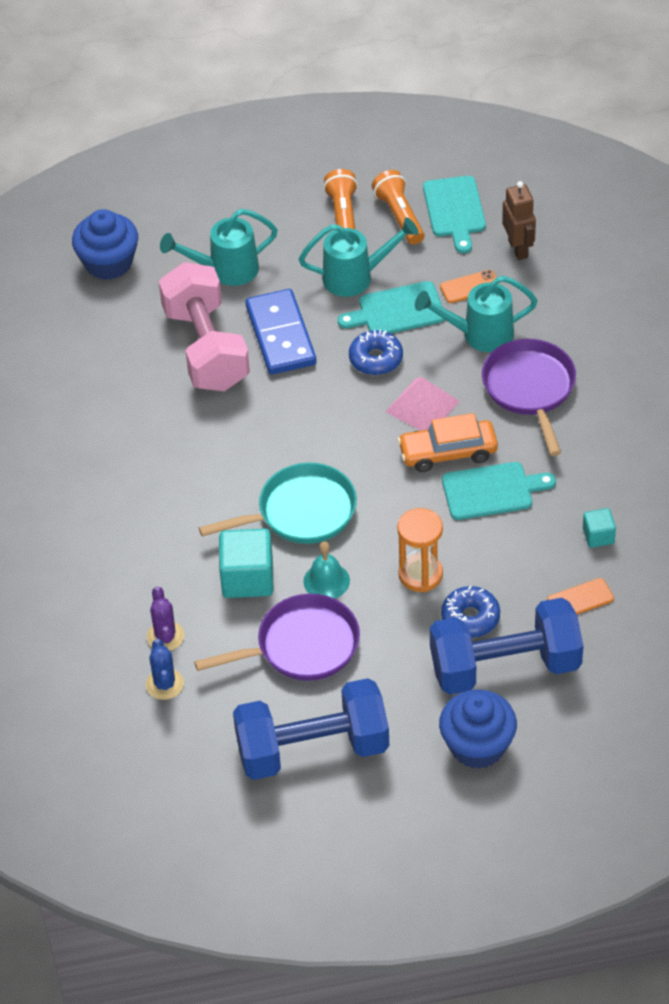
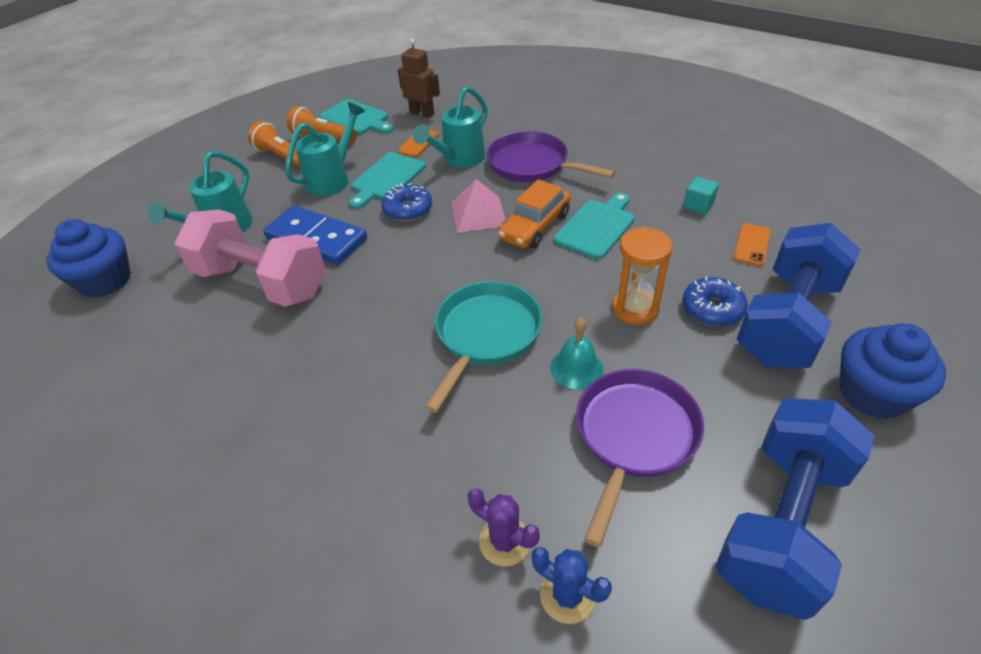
camera: 45 degrees left, 5 degrees down
(247, 578) = (511, 419): turquoise cube -> none

